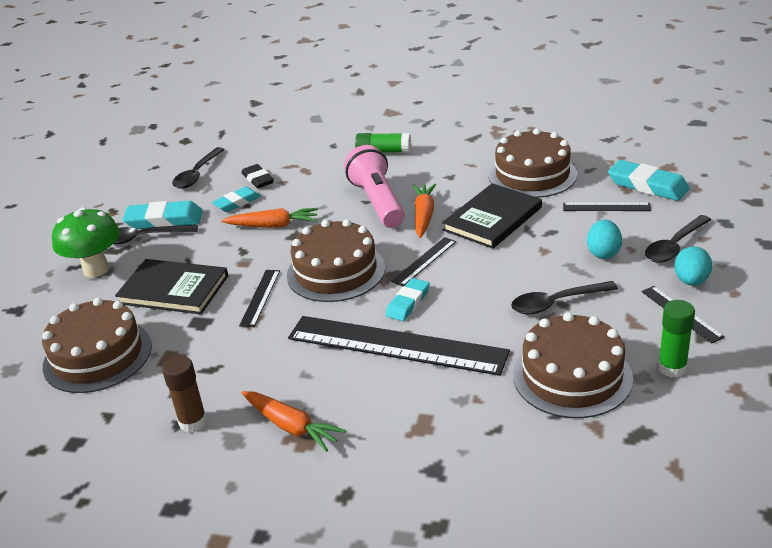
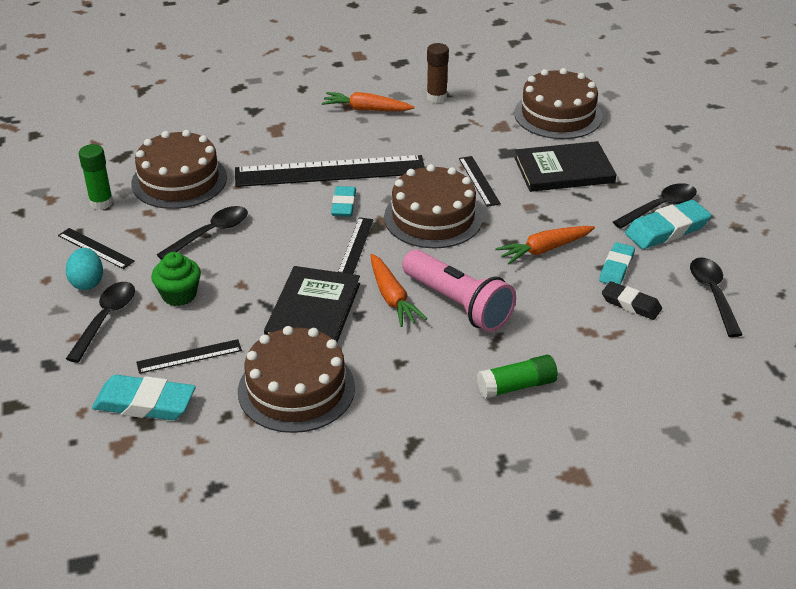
camera: 150 degrees right, 5 degrees up
(96, 269) = (659, 170): green mushroom -> none
(603, 253) = (179, 295): turquoise egg -> green cupcake

